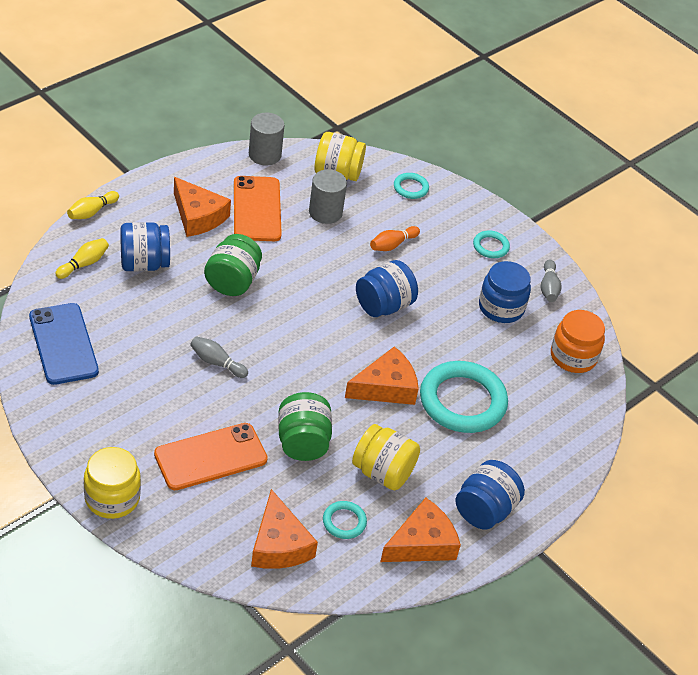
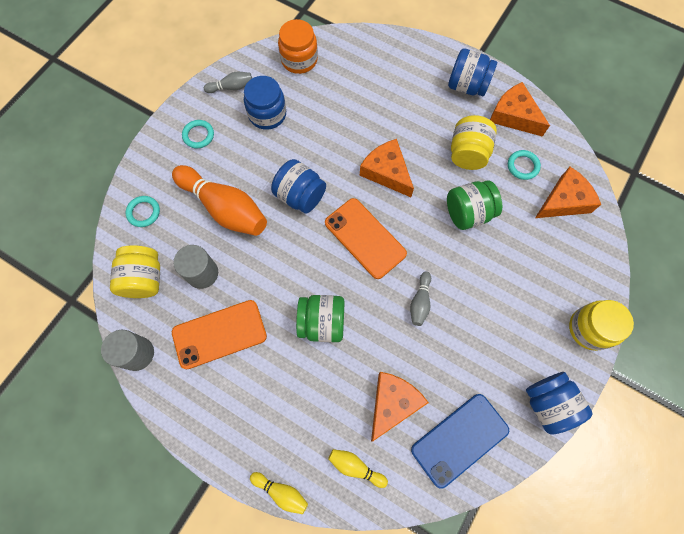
camera: 100 degrees left, 25 degrees up
(144, 263) = (331, 409): blue jar -> blue jar (547, 403)
(198, 216) = (249, 384): orange cheese -> orange cheese (392, 403)
(210, 457) = (515, 272): orange phone -> orange phone (365, 238)
(392, 245) = (224, 208): orange bowling pin -> orange bowling pin, size x2.14
(462, 401) = (376, 119): turquoise ring -> none

